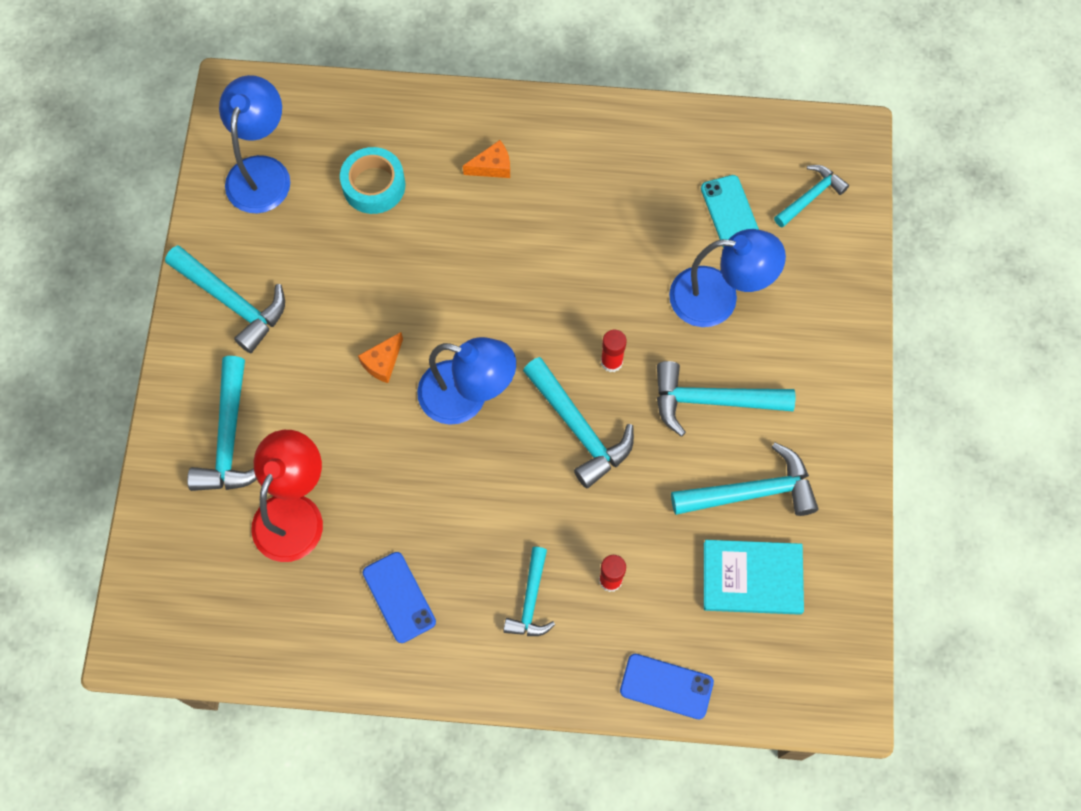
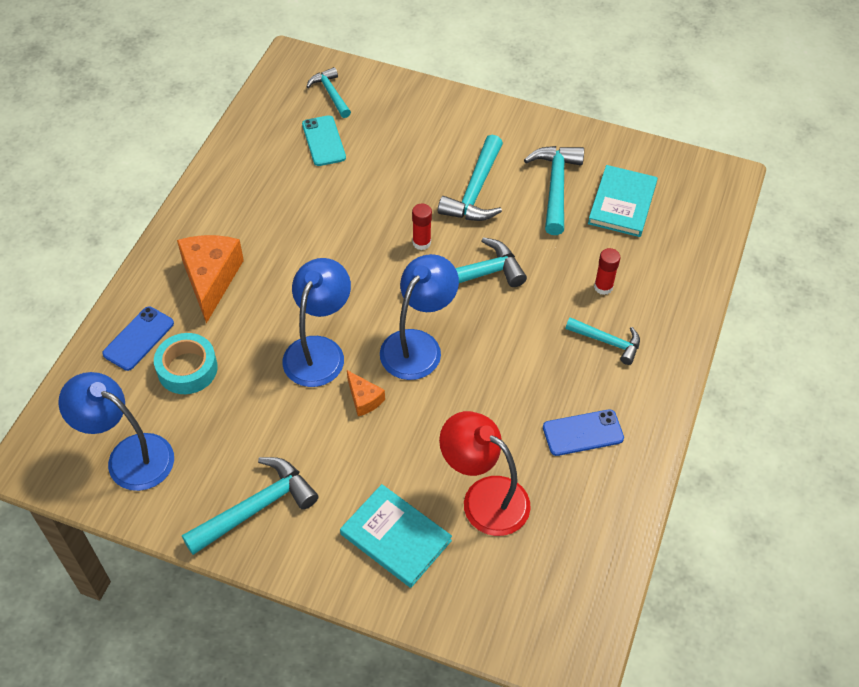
camera: 75 degrees left, 15 degrees down
(229, 439) = (396, 537): turquoise hammer -> turquoise book
(492, 167) = (211, 279): orange cheese -> orange cheese, size x1.99
(666, 686) = (694, 273): blue phone -> blue phone (138, 338)
(718, 298) = (392, 166): blue lamp -> blue lamp (319, 350)
(730, 213) = (324, 141): turquoise phone -> turquoise phone turned 75 degrees clockwise

